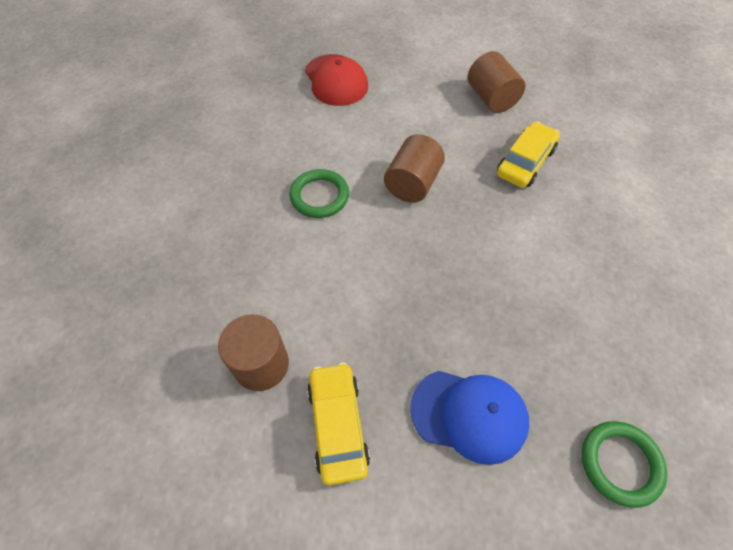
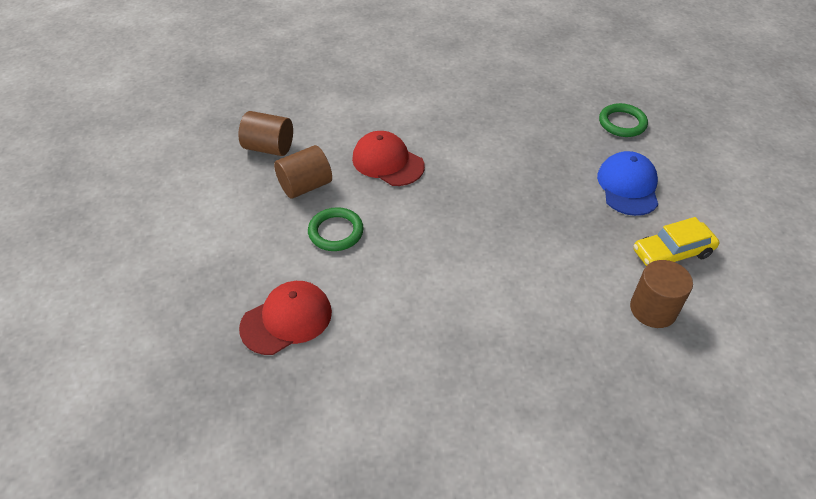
camera: 100 degrees left, 10 degrees down
(319, 196) = (467, 303): green ring -> green ring (336, 232)
(412, 184) = (432, 234): brown cylinder -> brown cylinder (269, 148)
(525, 162) = (387, 162): yellow car -> red cap

